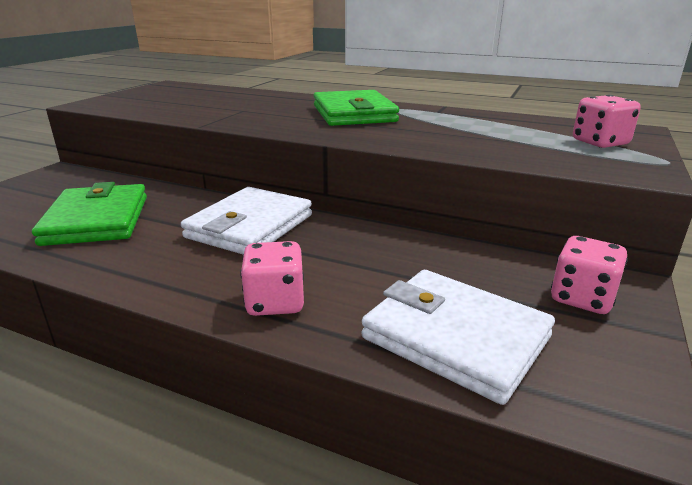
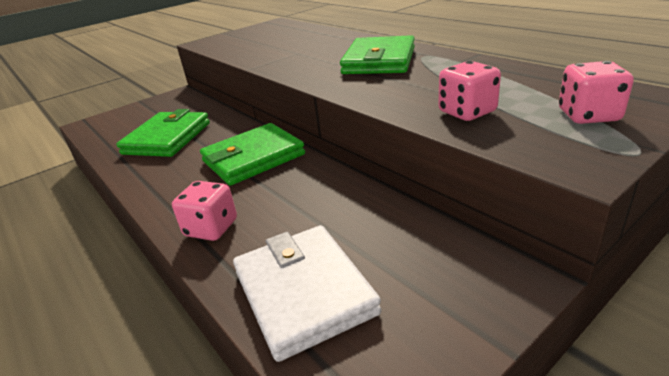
camera: 30 degrees right, 5 degrees up
(250, 226) = (253, 158): white wallet -> green wallet
(582, 298) = (454, 284): pink dice -> pink dice (467, 112)

